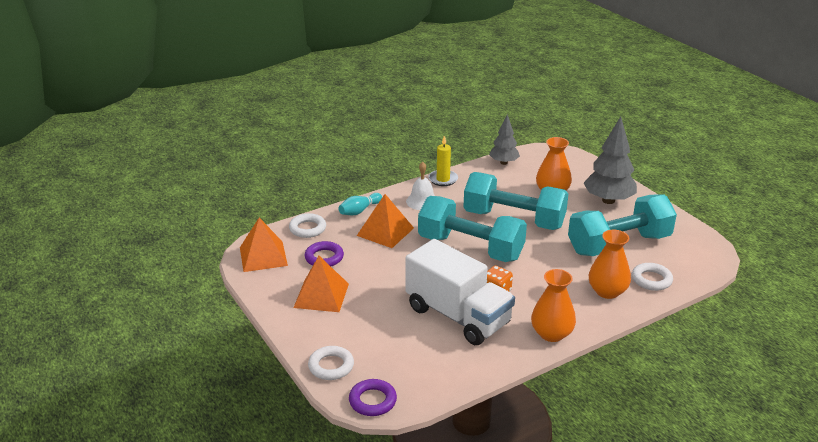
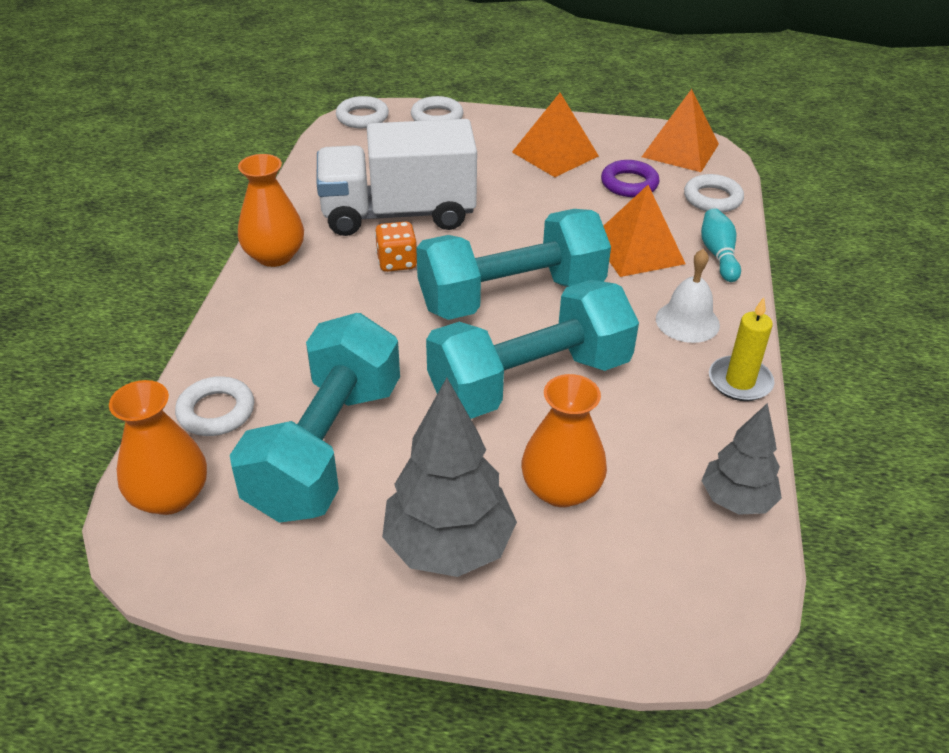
camera: 130 degrees right, 10 degrees up
(372, 401) = (362, 117): purple ring -> white ring
(607, 291) = (263, 350): orange vase -> orange vase (170, 496)

